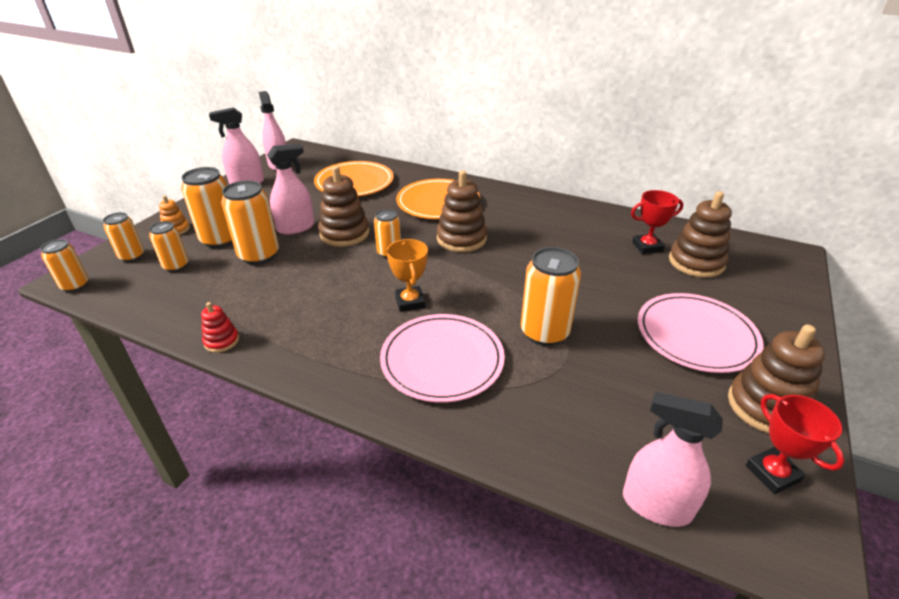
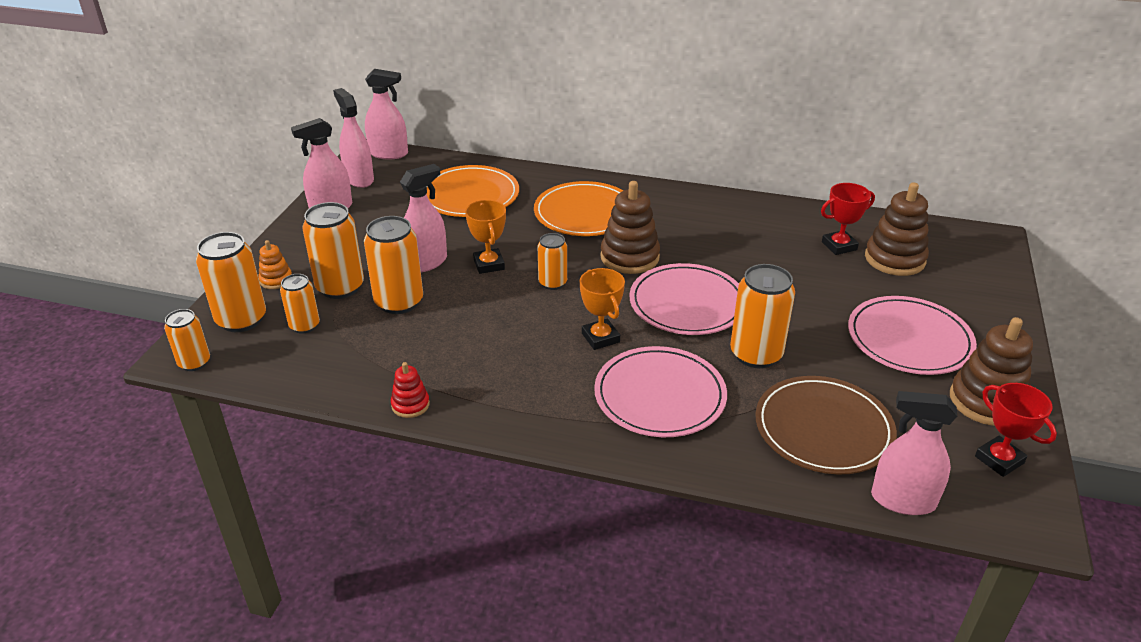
camera: 10 degrees left, 0 degrees up
(132, 256) = (241, 319): orange can -> orange can, size x1.66
(309, 150) = (389, 153): none -> pink spray bottle
(344, 234) = (489, 264): brown stacking toy -> orange trophy
(497, 281) = (687, 303): none -> pink plate
(590, 413) = (823, 429): none -> brown plate

